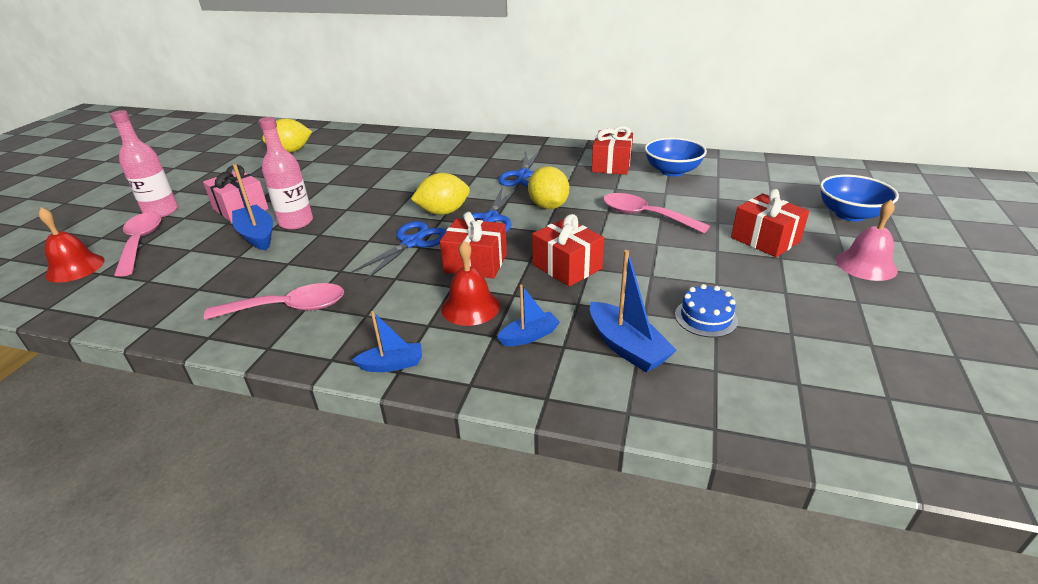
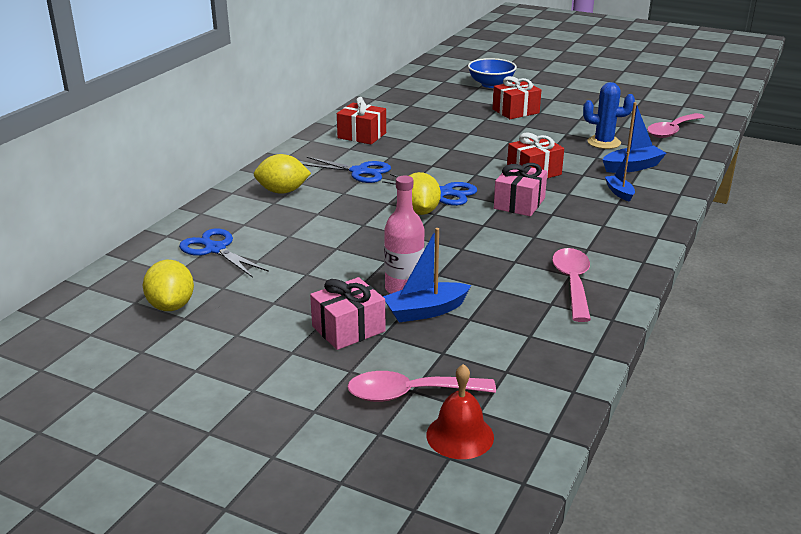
camera: 80 degrees left, 5 degrees down
(161, 211) = (321, 393): pink bottle -> none
(392, 364) = (650, 239): blue boat -> none
(412, 243) = (475, 228): blue scissors -> blue scissors (215, 249)
(470, 307) = (582, 209): red bell -> none
(475, 263) = (519, 203): red gift -> pink gift
(548, 206) = (431, 168): yellow lemon -> yellow lemon (282, 191)
(645, 216) = (465, 138): pink spoon -> pink spoon (672, 131)
(672, 171) = (390, 117): blue bowl -> none
(705, 317) = (604, 142): blue cake -> blue cactus
(866, 265) = (554, 95): pink bell -> none

